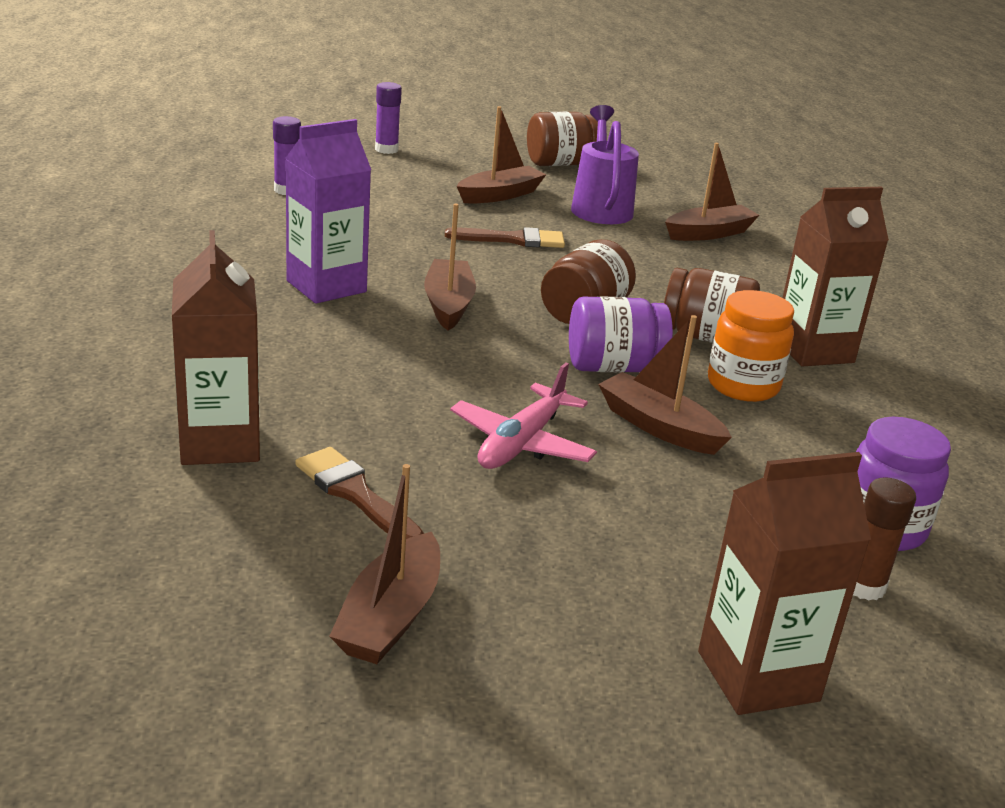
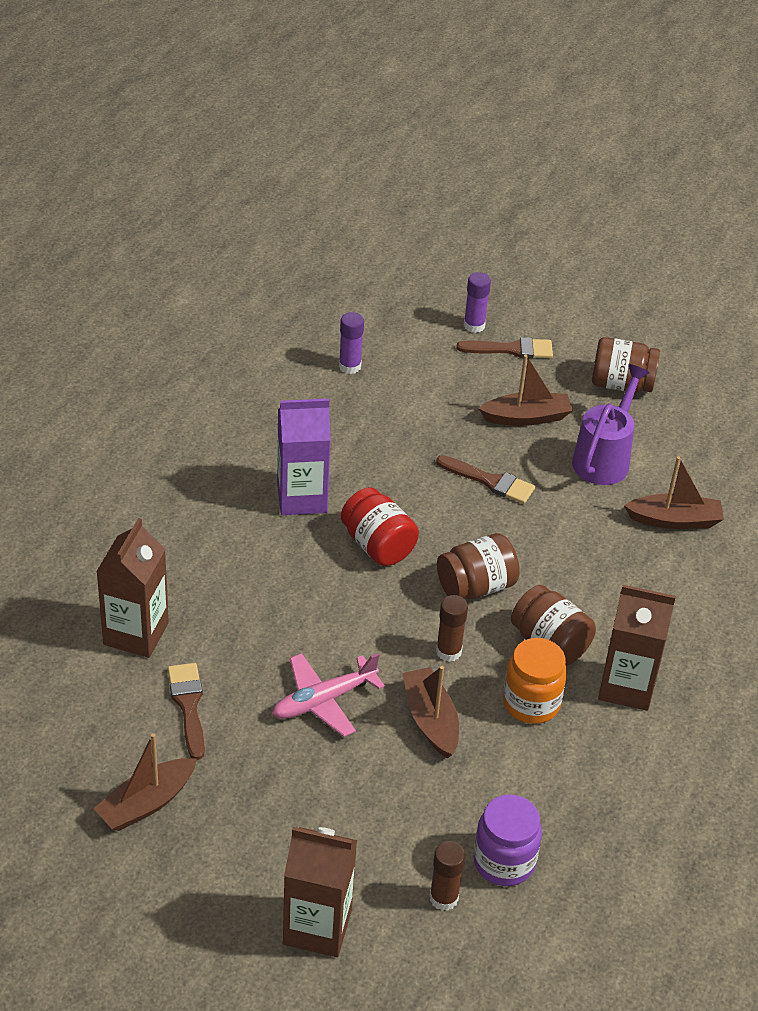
camera: 30 degrees right, 15 degrees up
(438, 158) = (511, 349): none -> brown brush
(448, 304) = (378, 545): brown boat -> red jar
(613, 367) = (448, 651): purple jar -> brown glue stick

